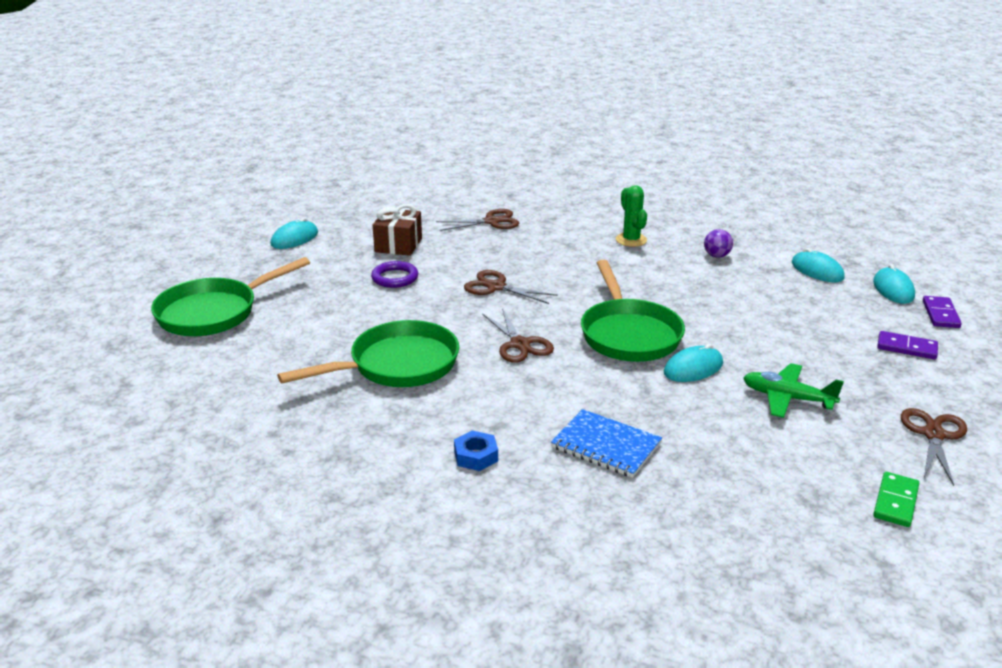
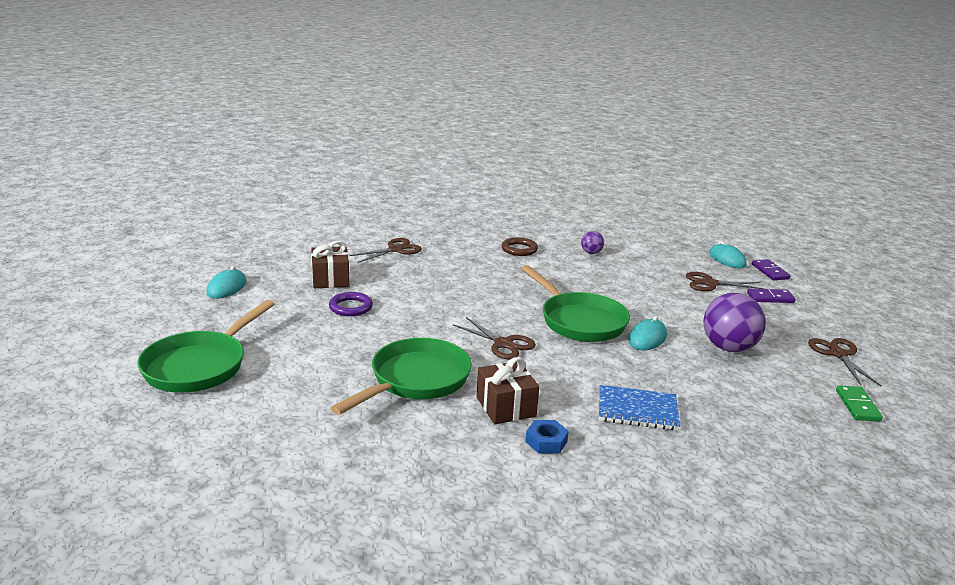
camera: 25 degrees left, 5 degrees down
(465, 411) = (506, 407): none -> brown gift
(496, 287) = (444, 301): brown scissors -> brown scissors (710, 283)
(631, 240) = (519, 249): green cactus -> brown ring
(787, 398) = (728, 347): green plane -> purple ball
(817, 270) = (668, 253): turquoise mouse -> none

